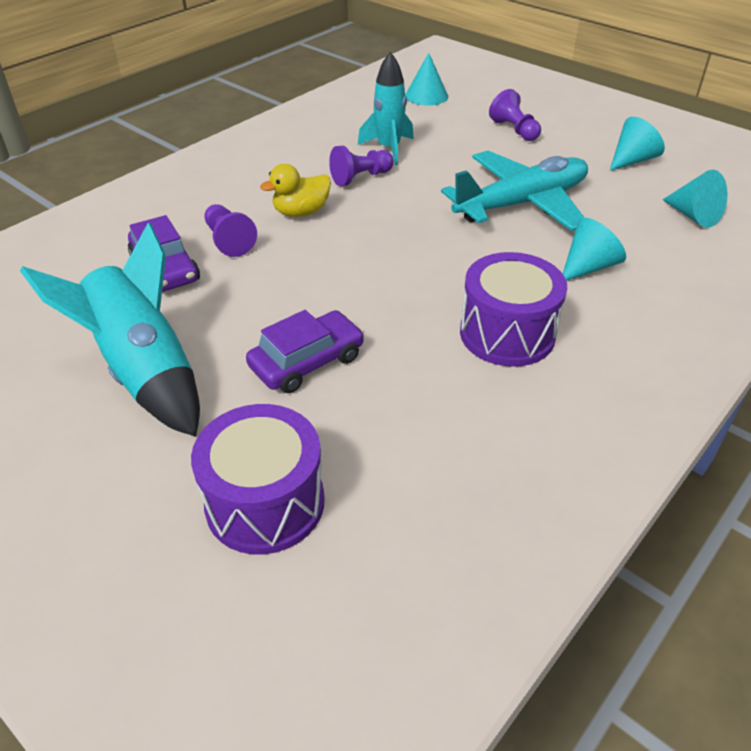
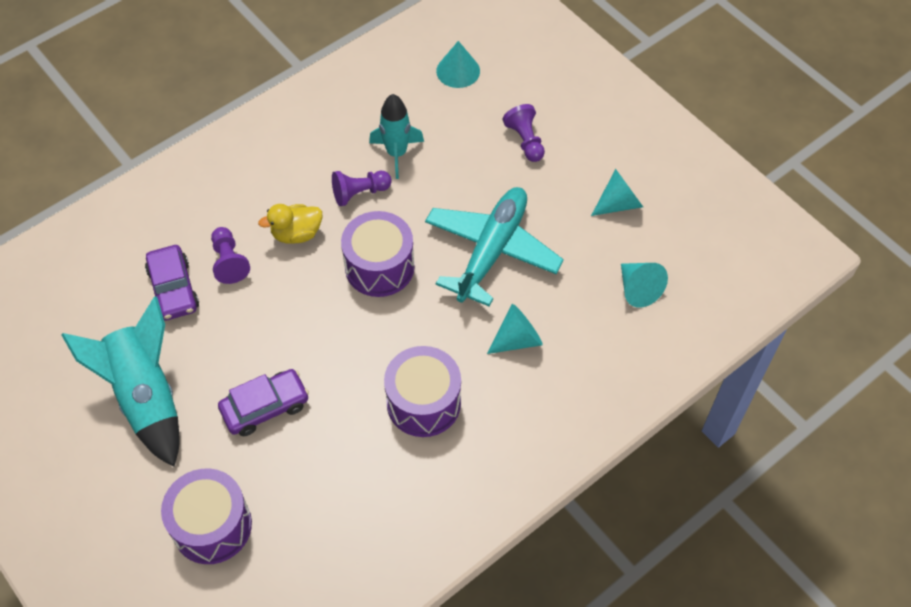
camera: 10 degrees right, 15 degrees up
(404, 227) = (379, 267): none -> purple drum
(521, 204) = (492, 251): turquoise plane -> turquoise plane turned 45 degrees counterclockwise

